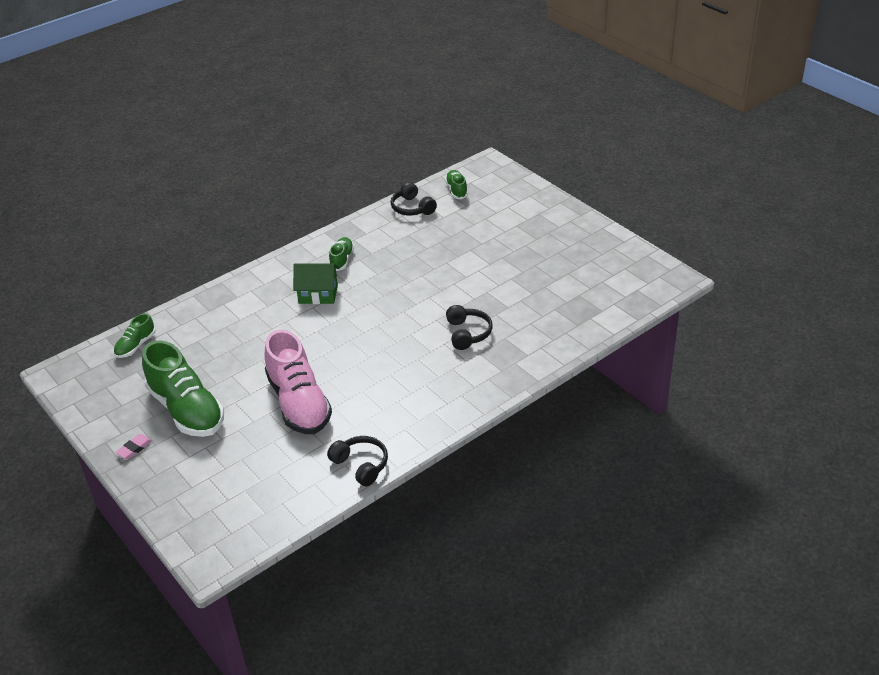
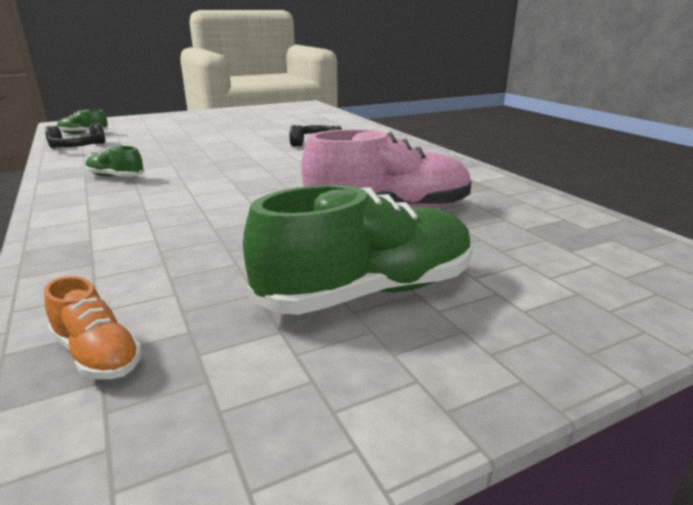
camera: 80 degrees left, 15 degrees down
(134, 448) = (475, 359): pink eraser -> none
(136, 346) = (97, 354): green shoe -> orange shoe
(318, 294) = (169, 191): green house -> none
(361, 465) = (508, 188): black headphones -> none

